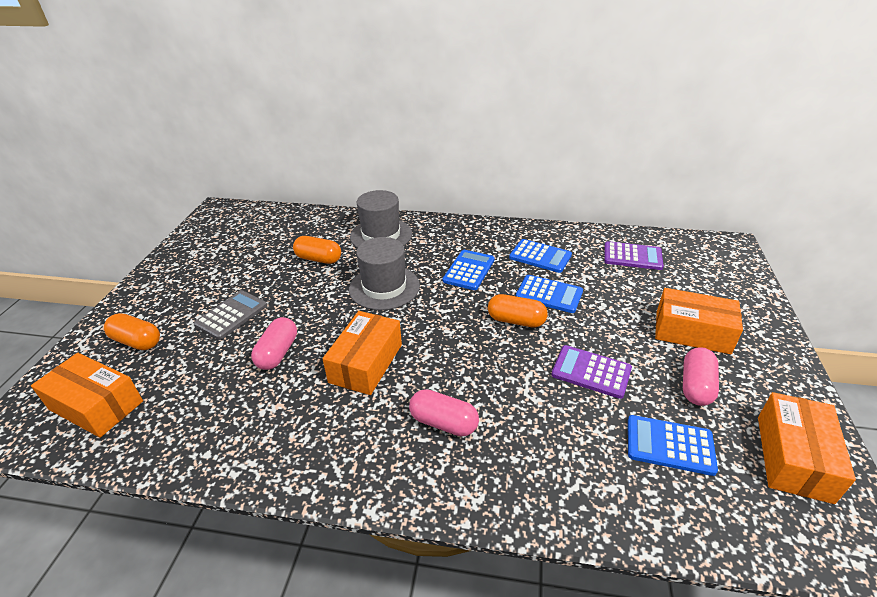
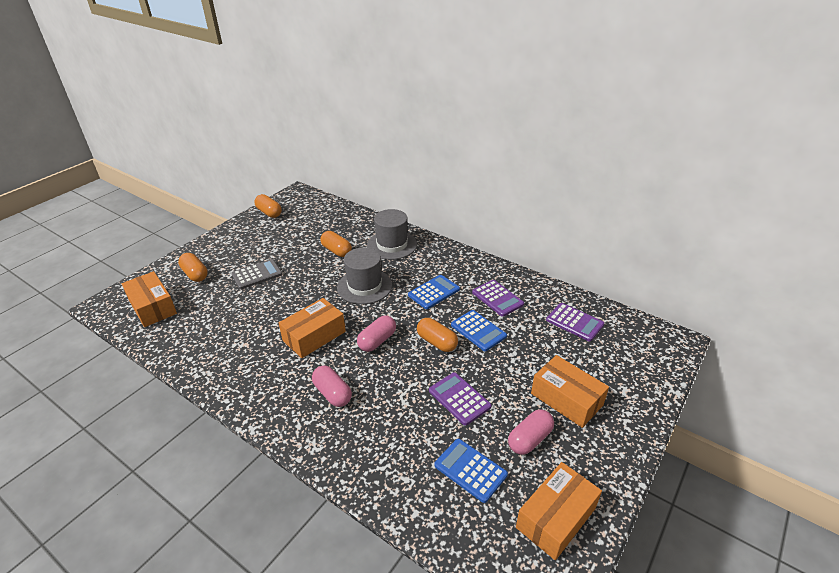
camera: 25 degrees right, 0 degrees up
(195, 240) = (269, 213): none -> orange capsule
(278, 353) = (267, 310): pink capsule -> pink capsule (377, 341)
(540, 256) = (497, 298): blue calculator -> purple calculator

